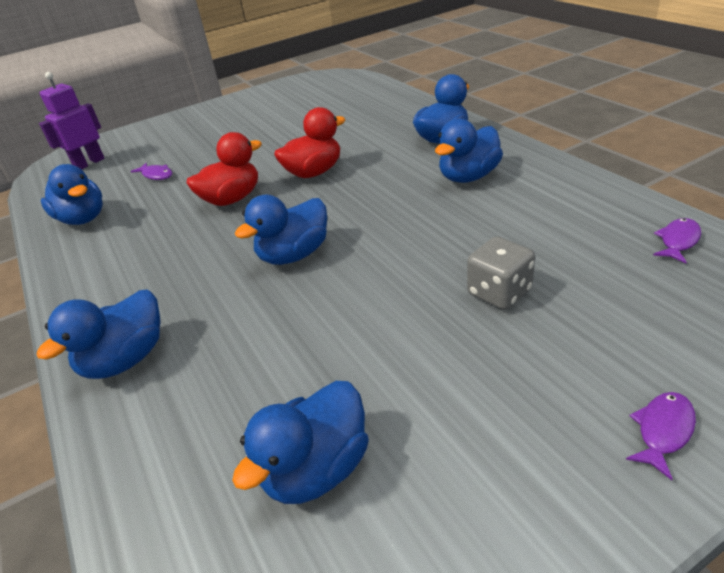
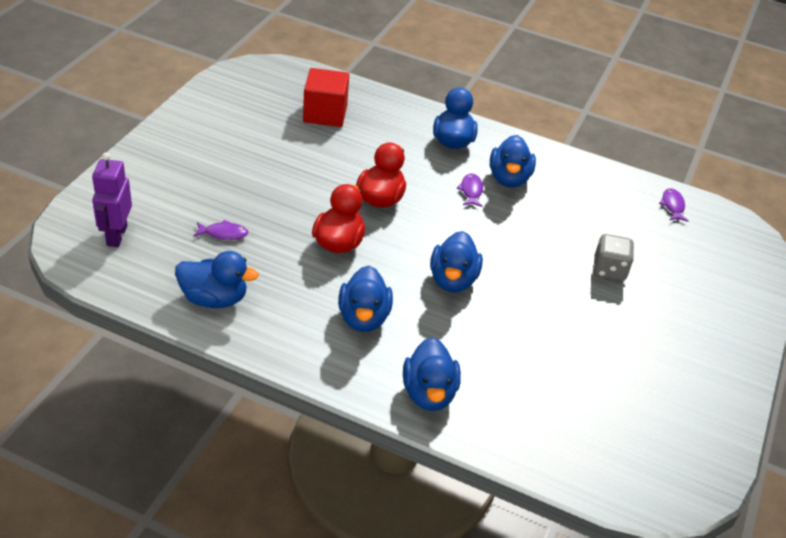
camera: 45 degrees left, 5 degrees up
(316, 469) = (612, 403): blue duck -> blue duck (363, 318)
(347, 107) = (325, 113): none -> red cube
(663, 430) = (737, 322): purple fish -> purple fish (471, 191)

